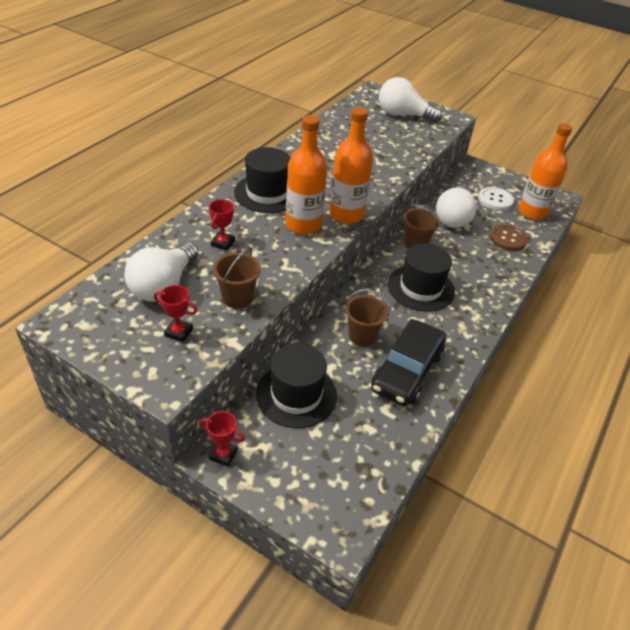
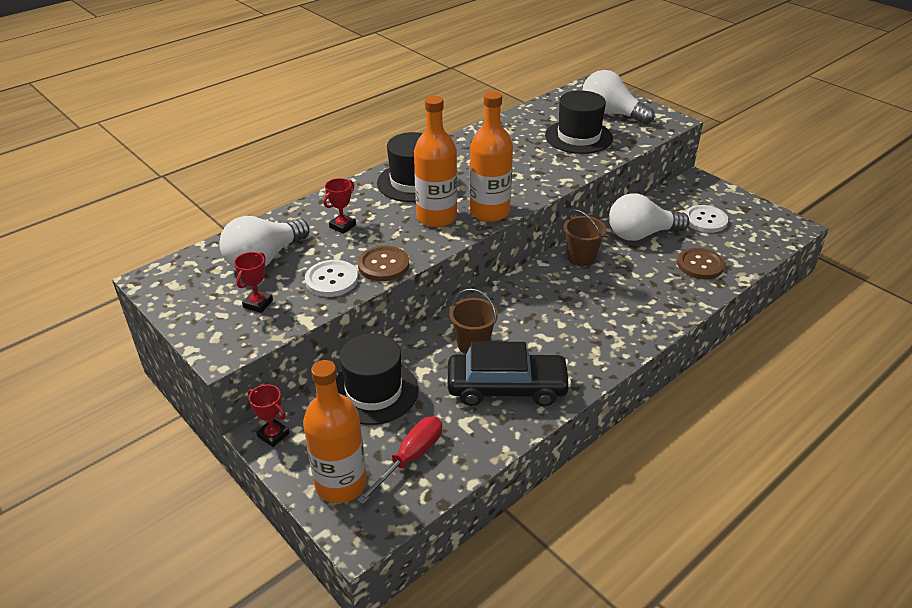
camera: 20 degrees right, 5 degrees down
(179, 332) = (258, 304): red trophy -> red trophy turned 75 degrees clockwise
(237, 298) = (331, 280): brown bucket -> white button
(278, 277) = (383, 265): none -> brown button
(355, 451) = (410, 458): none -> red screwdriver
(407, 371) = (507, 388): black car -> black car turned 135 degrees counterclockwise
(421, 288) = (565, 304): black hat -> black hat (578, 137)
(453, 217) = (641, 234): white light bulb -> white light bulb turned 45 degrees clockwise
(532, 212) = (748, 239): orange bottle -> orange bottle (341, 484)

